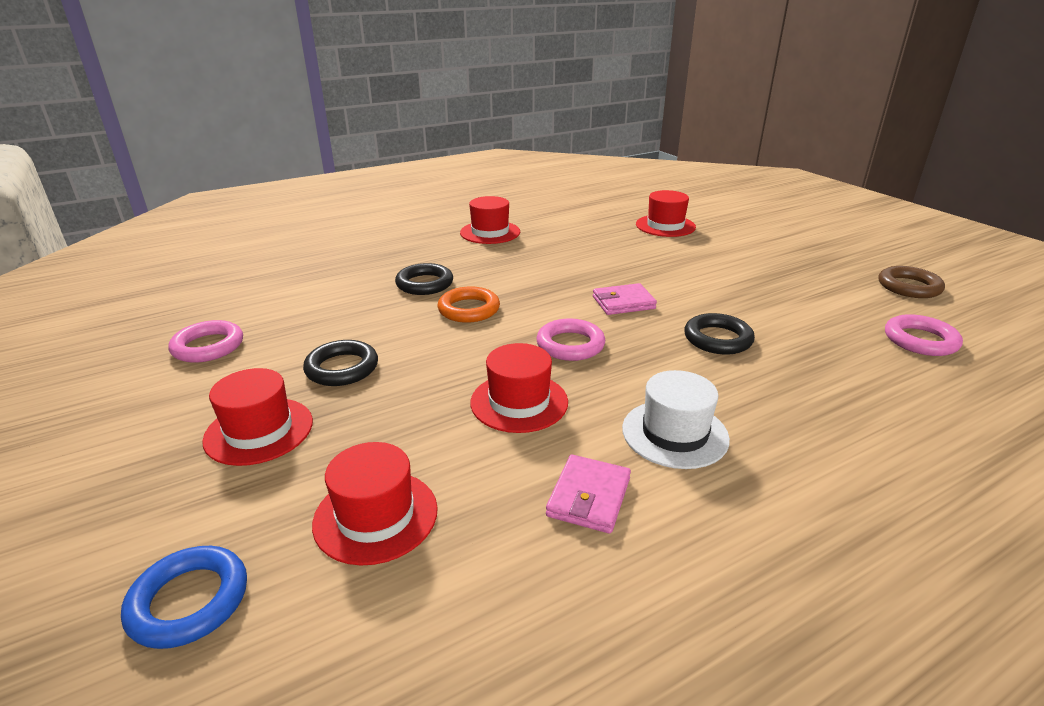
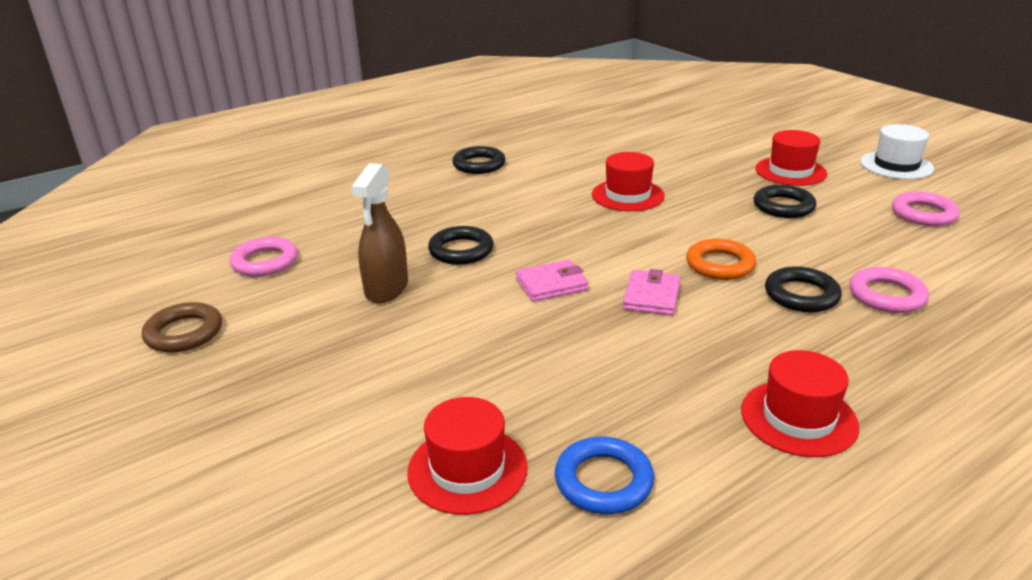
camera: 175 degrees right, 0 degrees up
(189, 601) = (735, 126): blue ring -> blue ring (603, 481)
(376, 516) = (679, 148): red hat -> none
(570, 345) = (600, 236): pink ring -> pink ring (886, 295)
(588, 497) = (570, 160): pink wallet -> pink wallet (652, 296)
(674, 433) = (517, 187): white hat -> white hat (896, 165)
(755, 500) = (479, 165): none -> black ring
(770, 308) = (386, 289): none -> brown spray bottle

